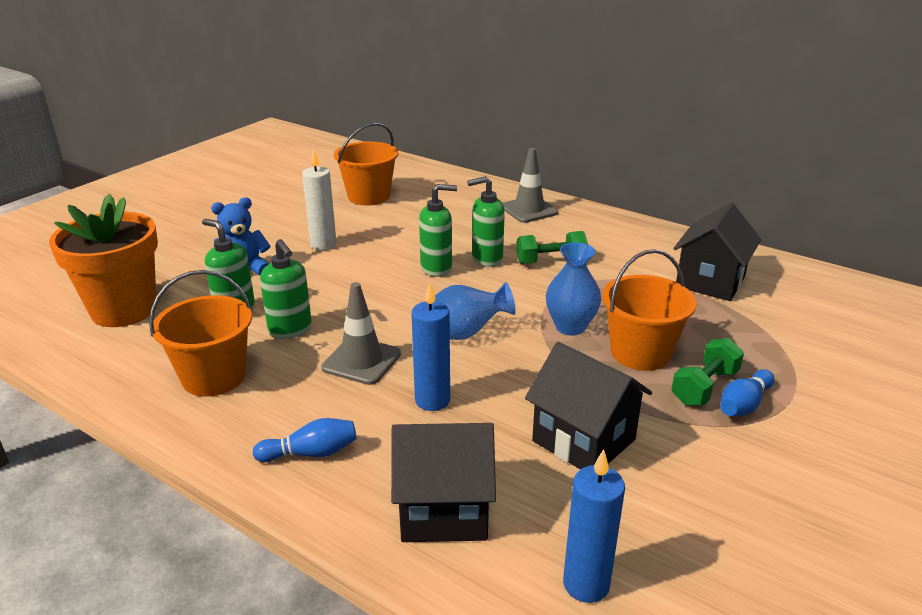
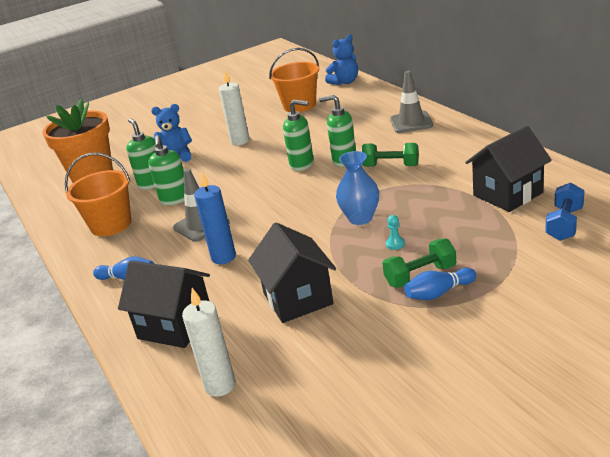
camera: 30 degrees right, 0 degrees up
(405, 167) = (345, 82): none -> blue teddy bear
(463, 334) = (281, 214): blue vase -> none
(586, 584) = (220, 385): blue candle -> white candle
(640, 353) = (395, 244): orange bucket -> turquoise pawn
(797, 308) = (564, 224): none -> blue dumbbell

